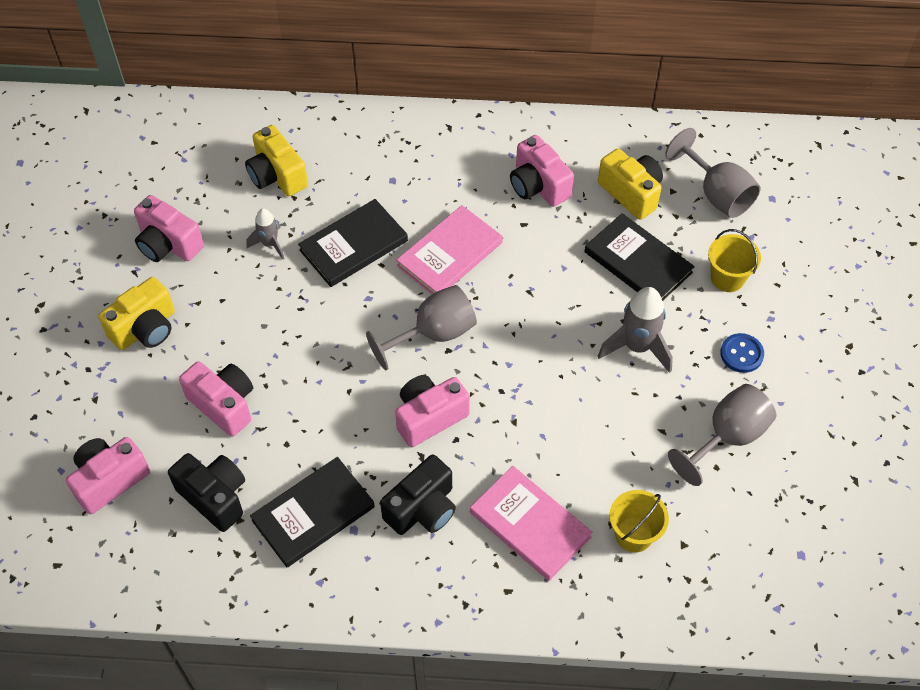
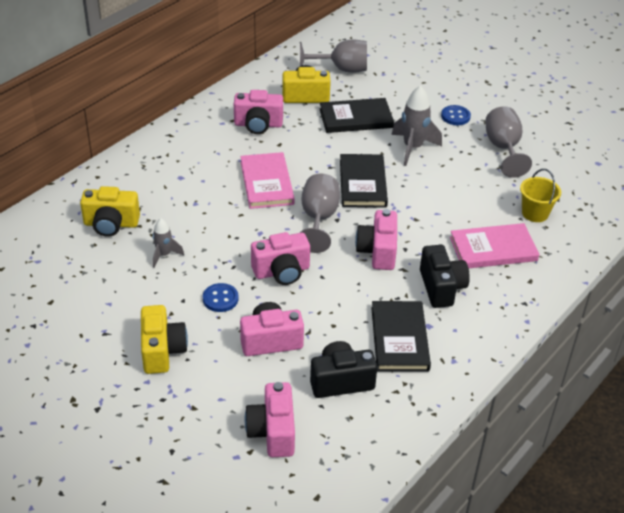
camera: 55 degrees left, 15 degrees down
(168, 244) = (102, 304): pink camera -> pink camera (282, 271)
(247, 328) = (220, 299): none -> blue button
(353, 245) = (211, 218): black book -> black book (362, 183)
(727, 278) = (401, 95): yellow bucket -> none

